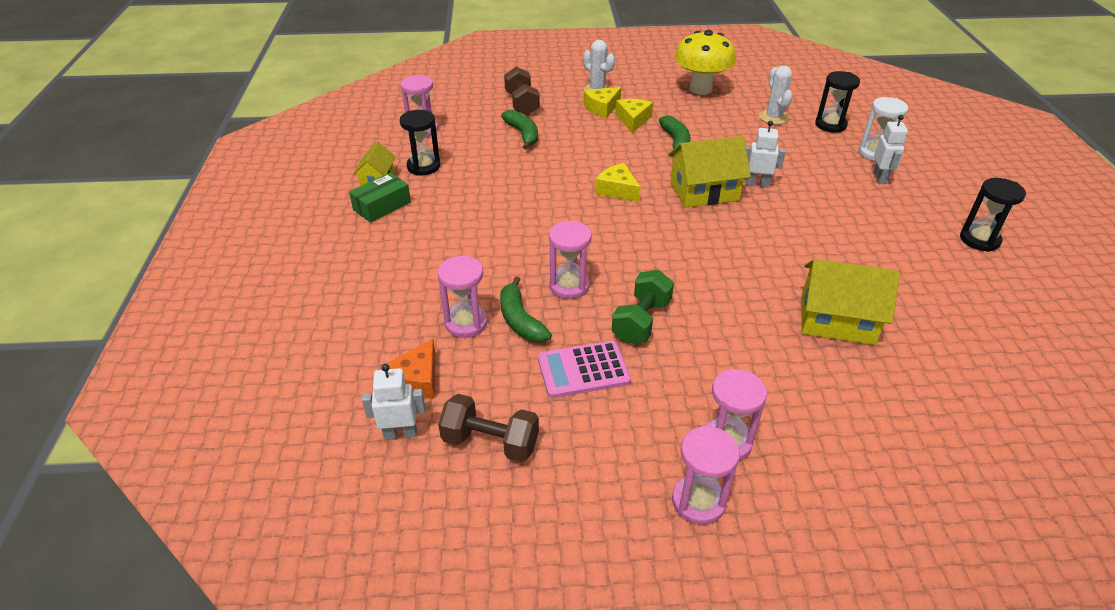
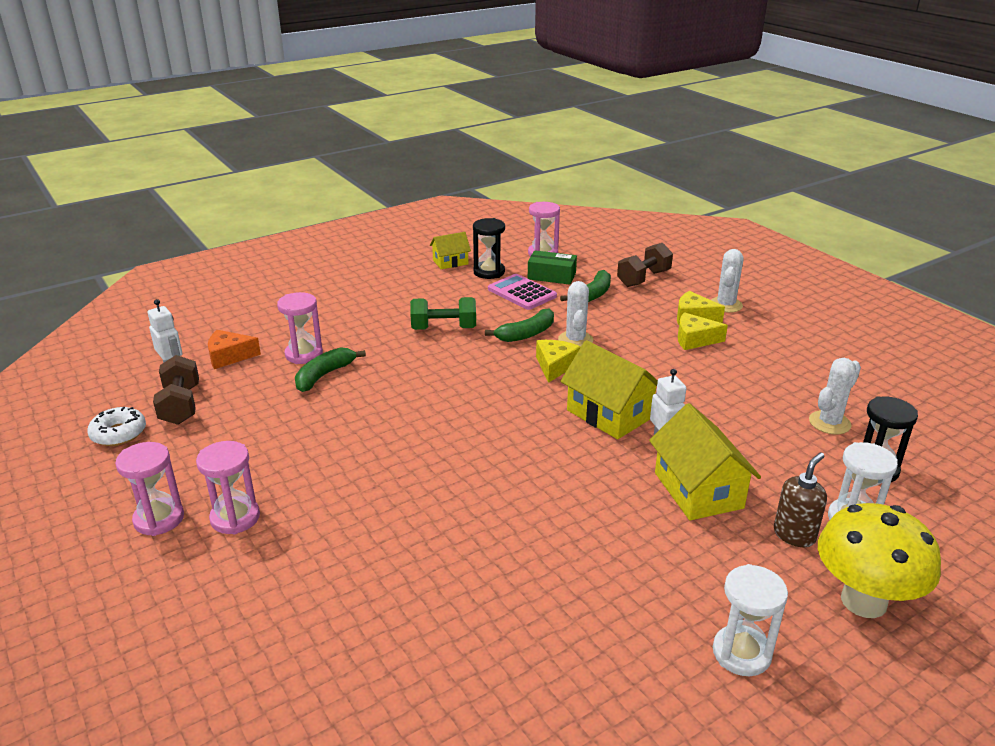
camera: 60 degrees right, 10 degrees down
(382, 206) = (418, 275): green box -> green box (551, 276)
(509, 509) = (118, 433): none -> white donut
(569, 286) = (386, 384): pink hourglass -> none
(583, 370) = (283, 421): pink calculator -> pink calculator (522, 293)
(586, 167) = (575, 340): none -> white cactus
(633, 120) = (694, 339): yellow cheese -> yellow cheese turned 150 degrees counterclockwise
(641, 321) = (365, 432): green dumbbell -> green dumbbell (444, 328)
(675, 142) = (684, 374): green banana -> green banana (526, 334)
(700, 89) = (821, 360): yellow mushroom -> yellow mushroom (863, 601)
(837, 321) = (457, 552): yellow house -> yellow house (698, 490)
(880, 178) = (794, 535): white robot -> brown soap dispenser
(979, 240) = (741, 653): black hourglass -> white hourglass

